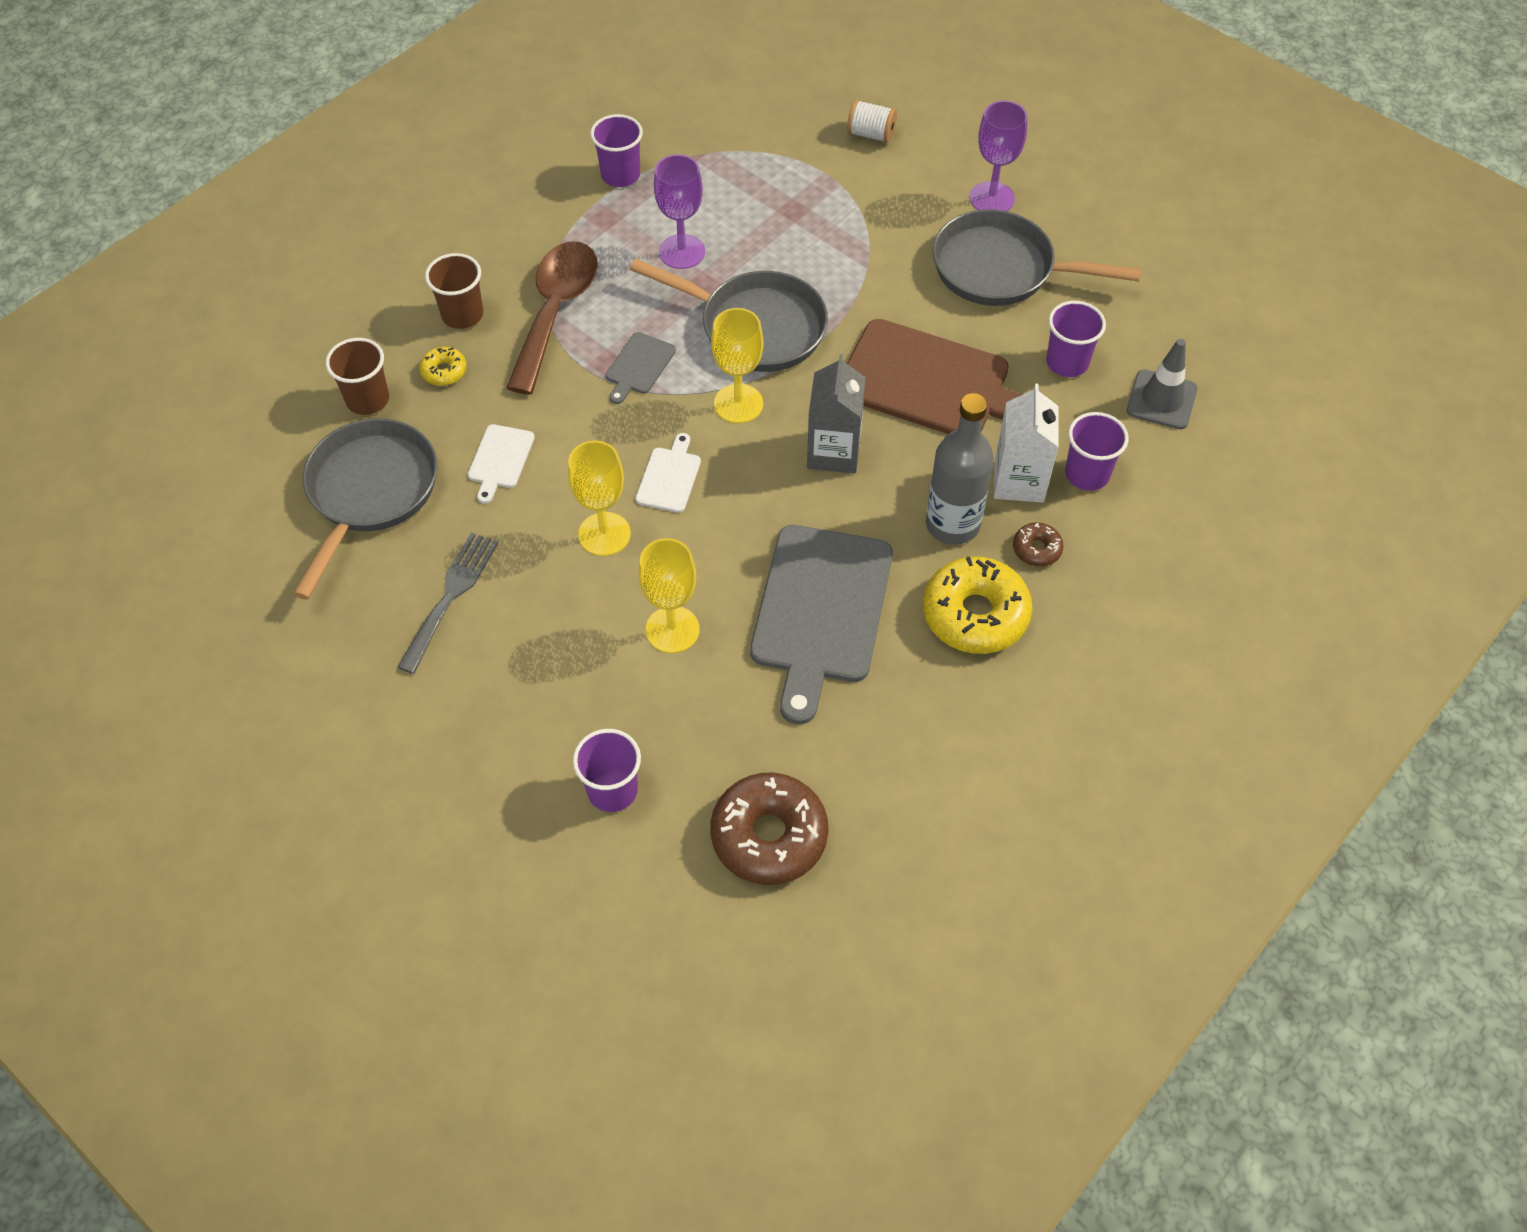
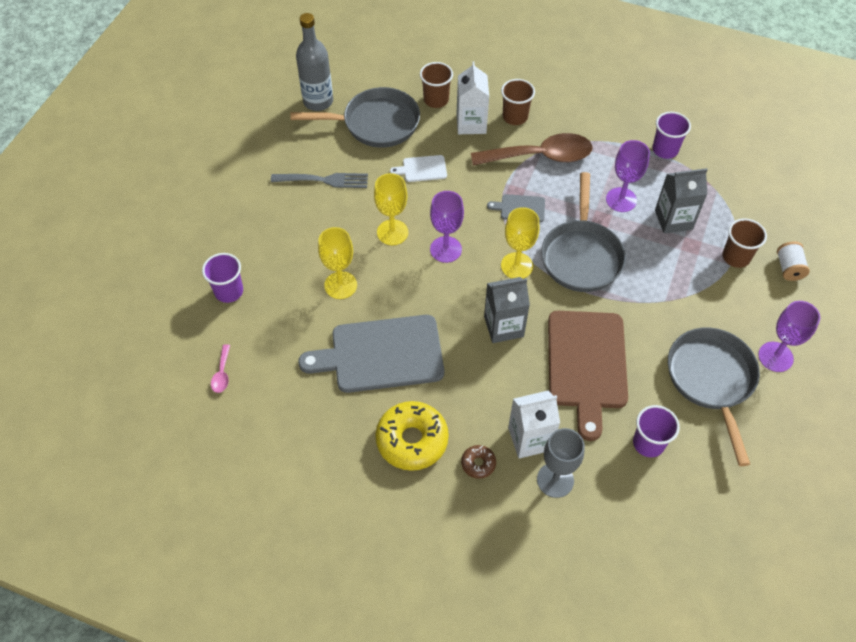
camera: 70 degrees right, 0 degrees up
(444, 371) = (471, 123): yellow donut -> white carton
(669, 477) = (446, 249): white cutting board -> purple goblet
(743, 211) = (673, 219): none -> grey carton
(769, 836) = (222, 374): brown donut -> pink spoon
(831, 175) = (736, 257): none -> brown cup
(952, 524) = (477, 408): grey bottle -> grey bottle (318, 101)
(1087, 474) = (555, 480): purple cup -> grey goblet
(1161, 400) = (646, 514): grey traffic cone -> none

